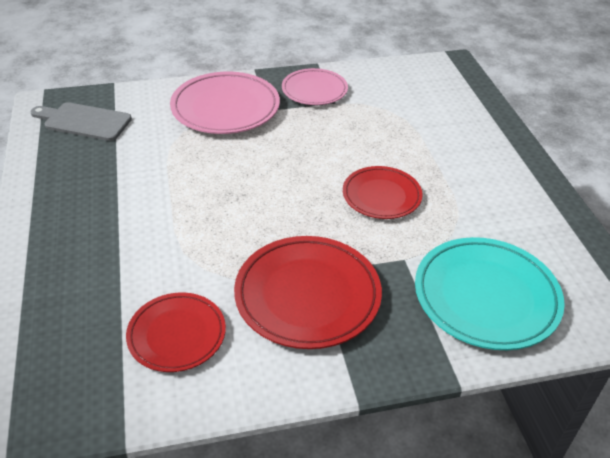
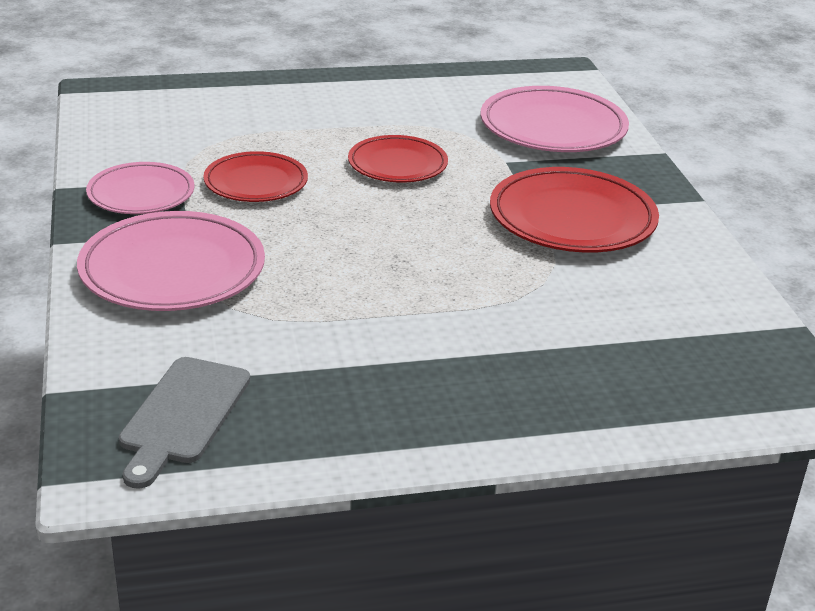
camera: 90 degrees left, 10 degrees down
(177, 335) = (652, 299): red plate -> red plate (256, 183)
(486, 297) = (553, 127): turquoise plate -> pink plate

